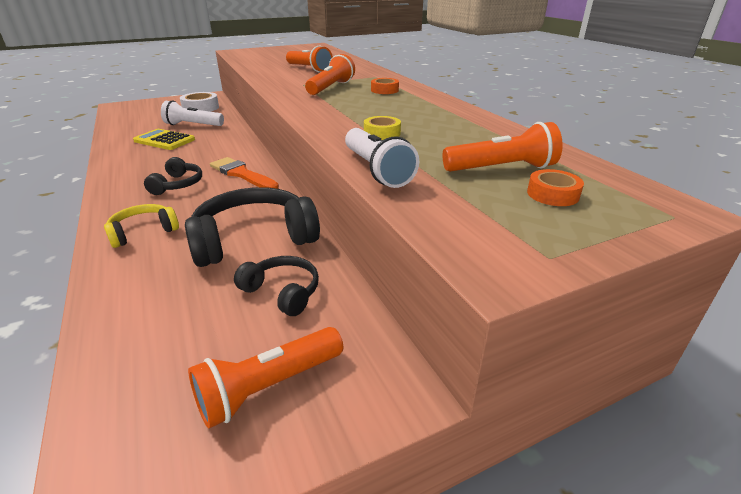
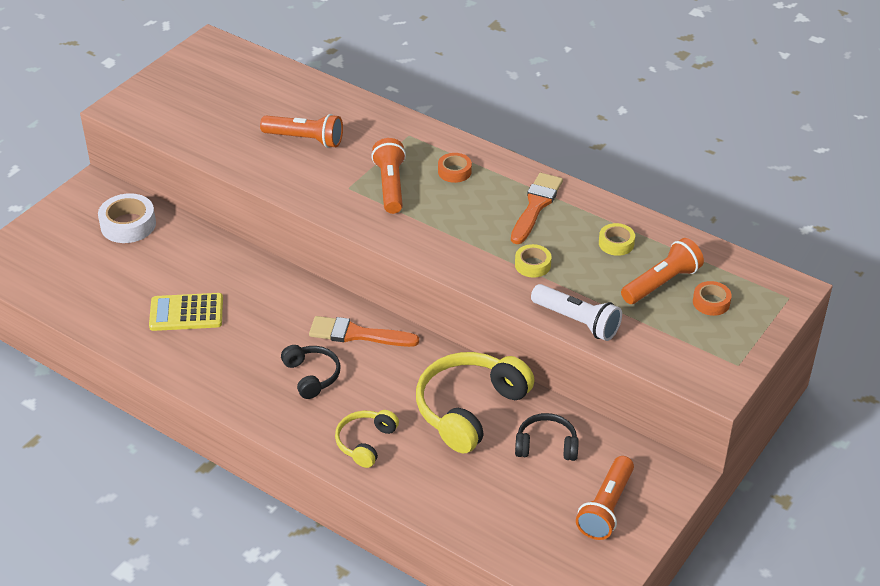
camera: 30 degrees left, 10 degrees up
(193, 125) = (176, 269): white flashlight -> none
(254, 239) = (469, 409): black headphones -> yellow headphones
(427, 111) = (536, 206): none -> orange brush
(477, 138) = (616, 243): none -> yellow tape

